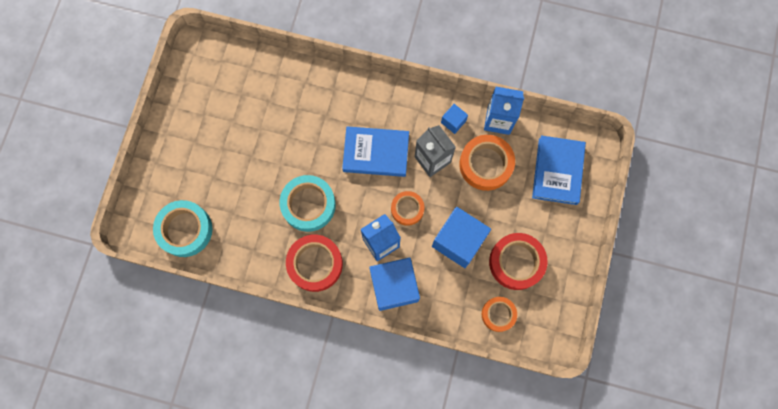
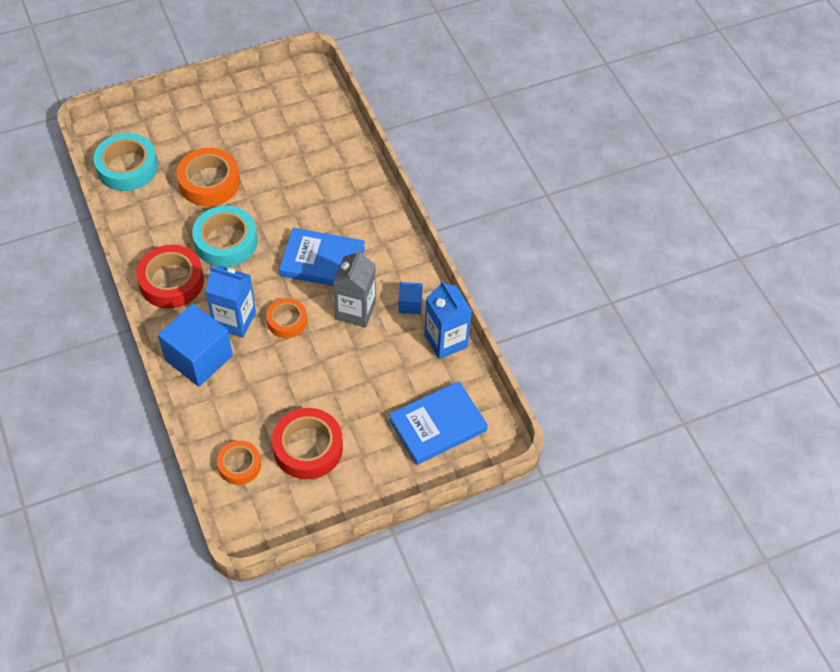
camera: 50 degrees right, 20 degrees down
(376, 153) = (322, 262): blue book -> blue book turned 45 degrees counterclockwise
(458, 241) = (289, 383): blue cube -> none
(486, 164) = (389, 358): orange tape -> orange tape (209, 182)

